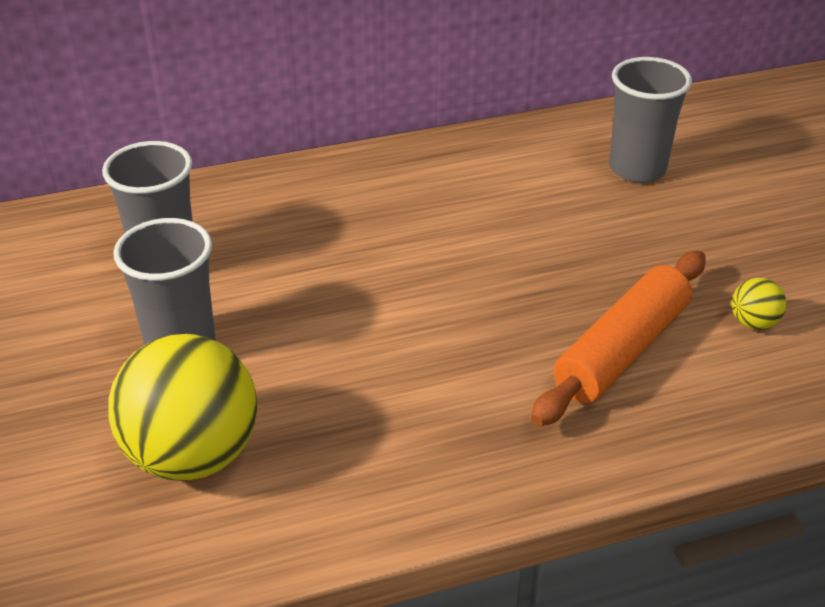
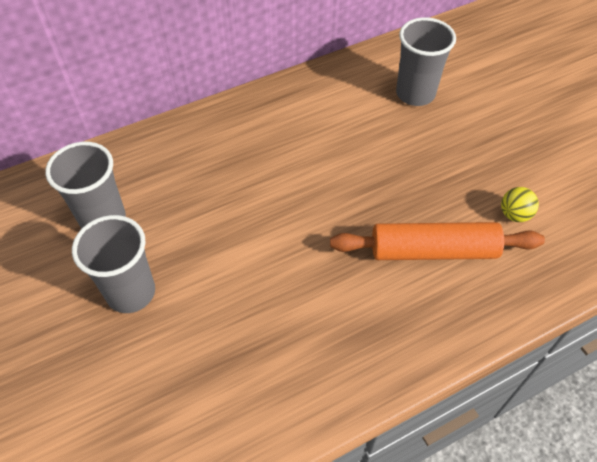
camera: 10 degrees left, 15 degrees up
(193, 455) = (160, 386): yellow ball -> none
(621, 350) = (433, 250): orange rolling pin -> orange rolling pin turned 60 degrees clockwise

